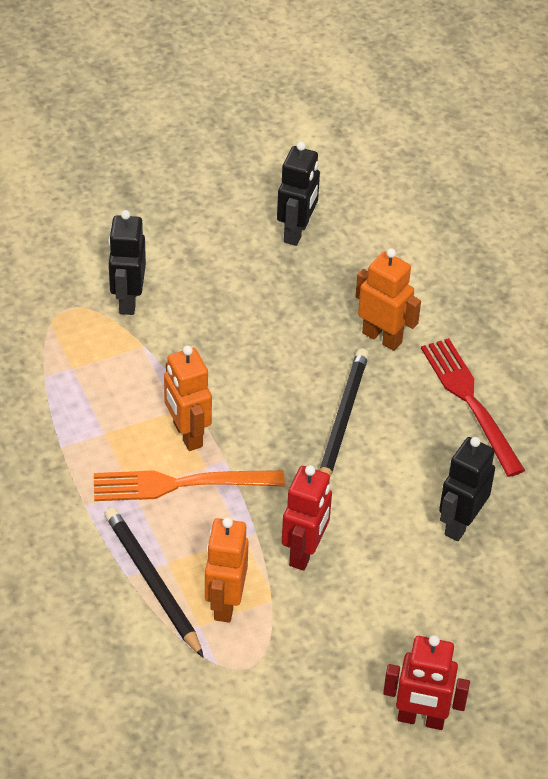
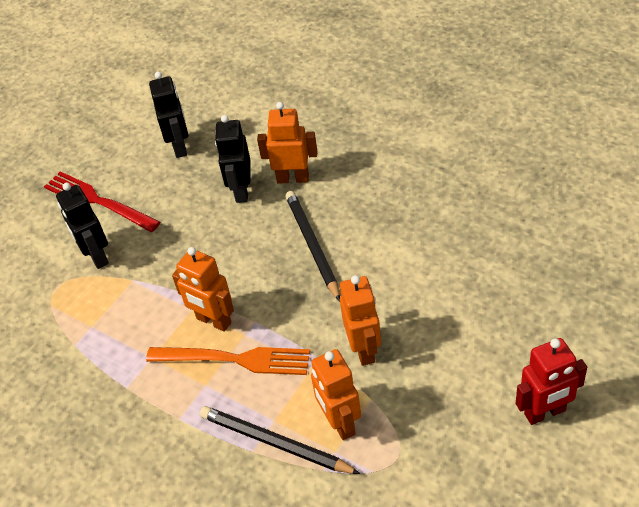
camera: 25 degrees left, 0 degrees up
(179, 484) = (236, 359): orange fork -> orange fork turned 135 degrees counterclockwise
(304, 552) = (364, 349): red robot -> orange robot
(460, 523) = (448, 263): black robot -> black robot (241, 191)
(469, 401) = (383, 184): red fork -> red fork (97, 201)

